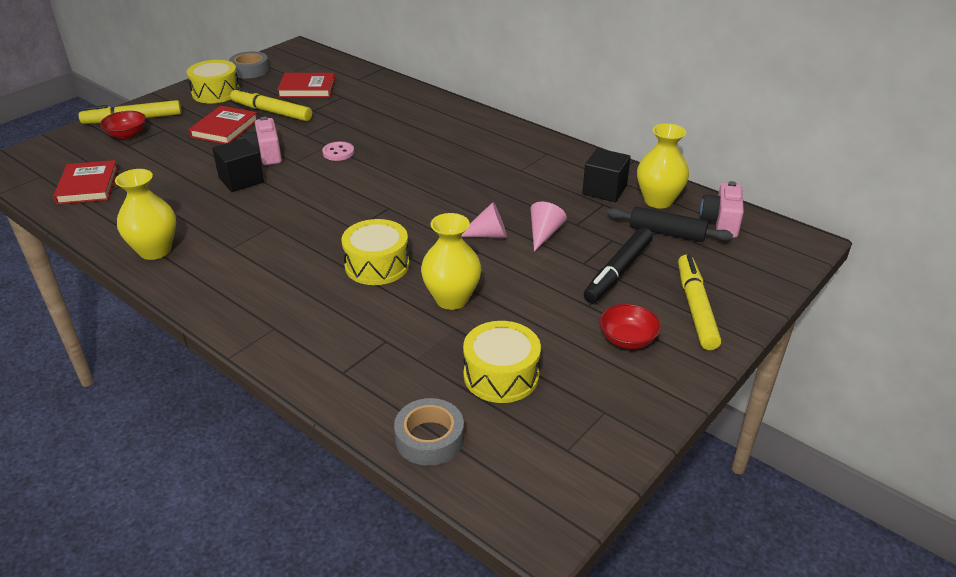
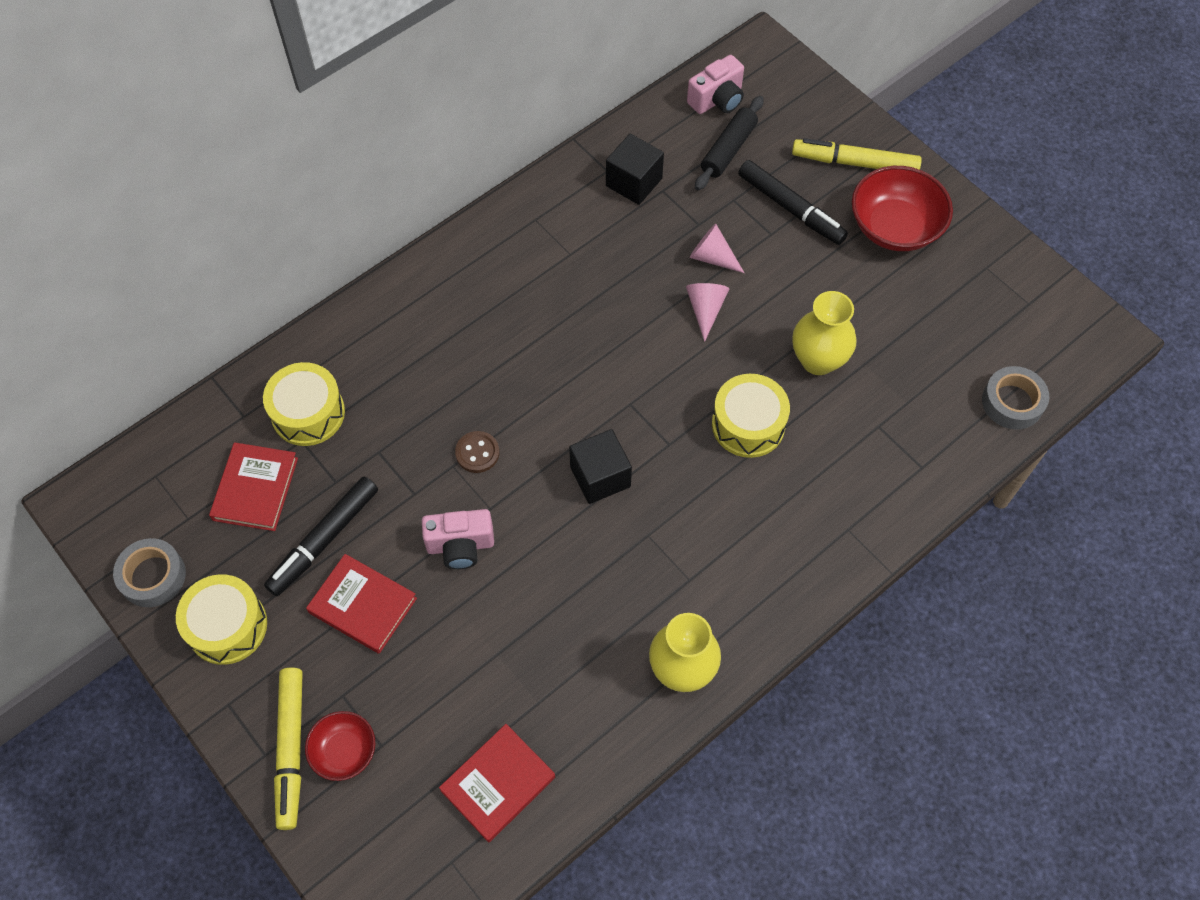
camera: 80 degrees left, 25 degrees up
(88, 186) = (498, 784): red book -> red book turned 45 degrees counterclockwise
(241, 180) = (526, 575): black cube -> black cube (600, 476)
(271, 112) = (324, 540): yellow marker -> black marker
(338, 152) = (477, 453): pink button -> brown button
(501, 375) = (936, 335): yellow drum -> yellow drum (308, 413)
(627, 339) = (894, 227): red bowl -> red bowl, size x1.74
(658, 200) = (665, 140): yellow vase -> none
(720, 222) = (717, 100): pink camera -> pink camera turned 60 degrees counterclockwise

